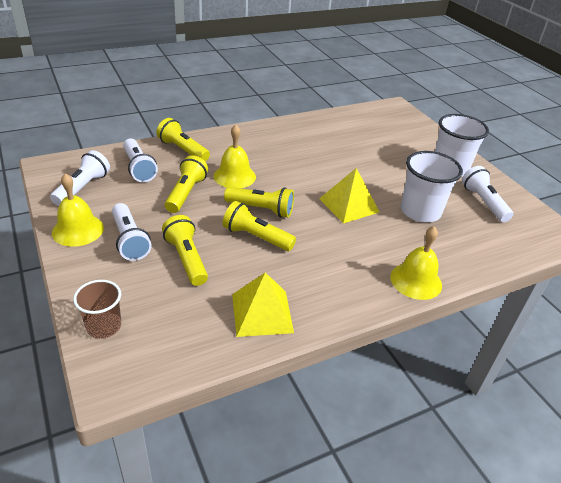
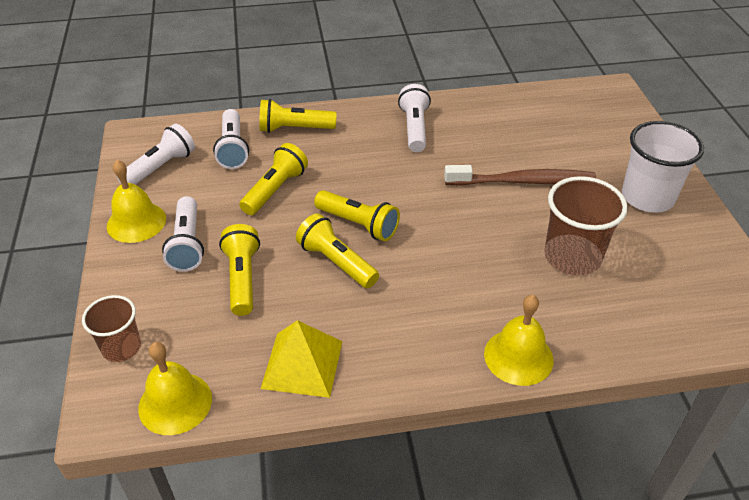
camera: 20 degrees right, 5 degrees up
(183, 150) = (294, 129): yellow flashlight -> yellow flashlight turned 60 degrees counterclockwise
(234, 176) = (344, 173): yellow bell -> yellow bell (175, 403)
(349, 205) = (475, 234): yellow pyramid -> none
(365, 168) = (523, 181): none -> brown toothbrush
(420, 211) = (572, 257): white cup -> brown cup
(483, 202) = (674, 256): white flashlight -> white flashlight (414, 128)

